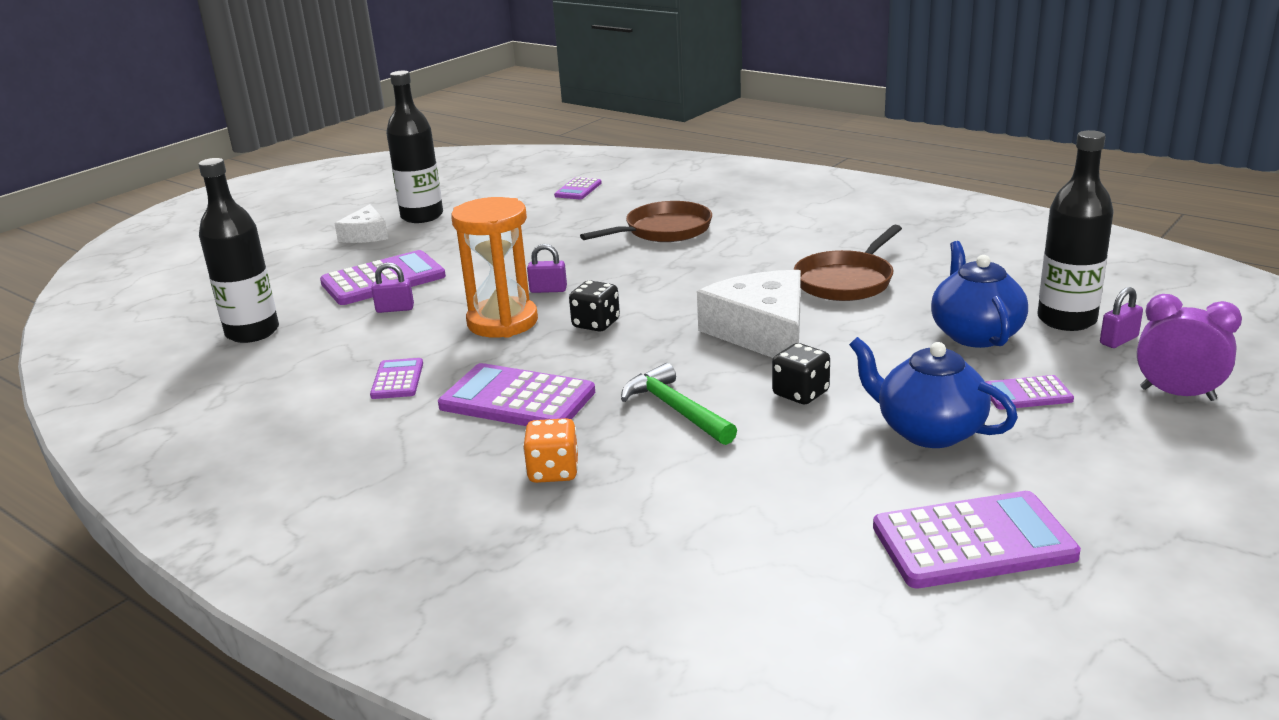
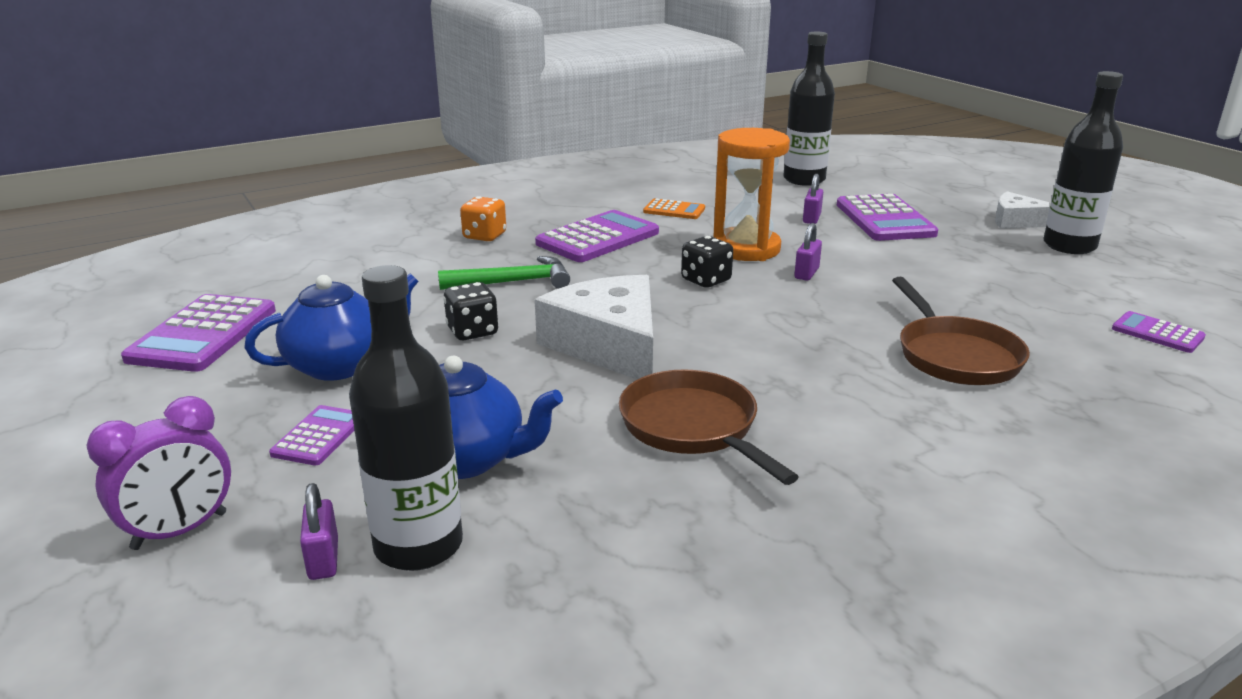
camera: 110 degrees right, 0 degrees up
(397, 380) = (674, 210): purple calculator -> orange calculator
(762, 332) = (609, 345): white cheese -> white cheese turned 120 degrees counterclockwise

